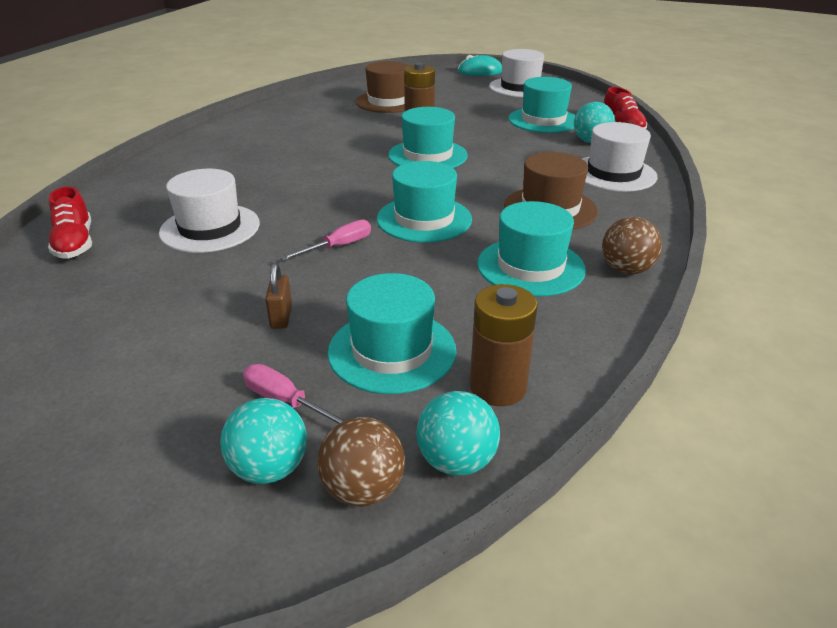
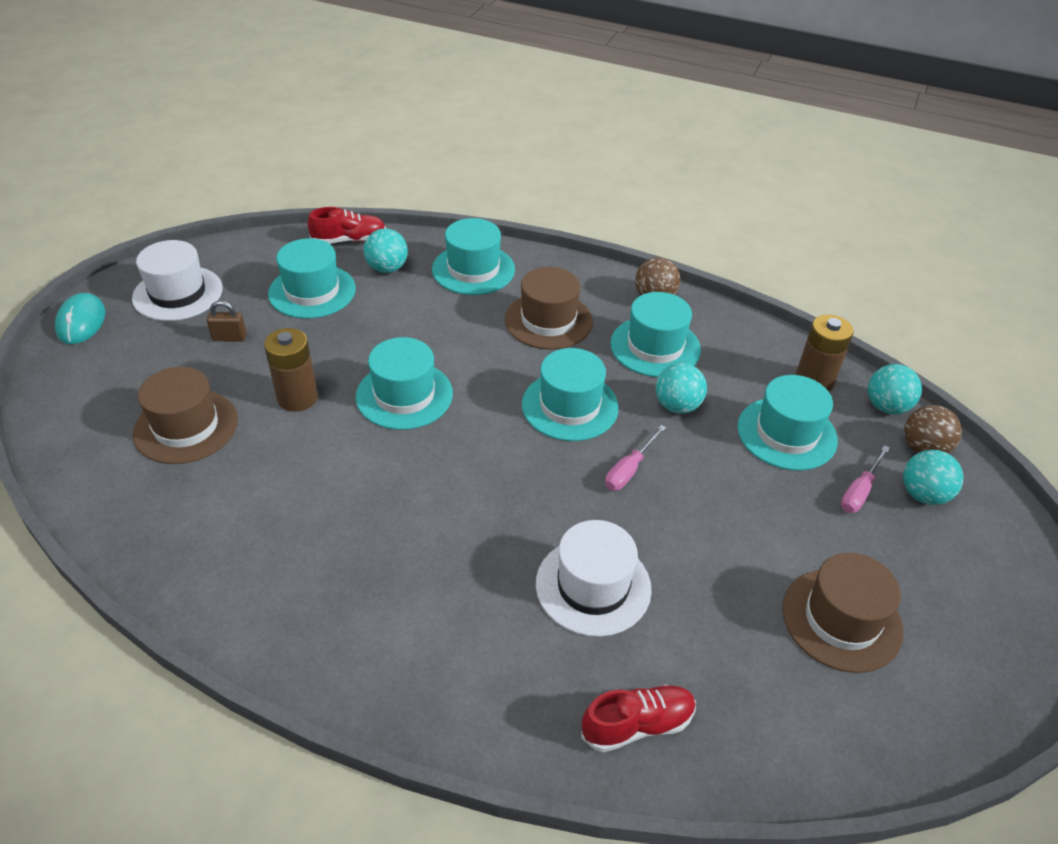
camera: 90 degrees left, 10 degrees up
(109, 359) = (841, 619): none -> brown hat
(281, 317) = (755, 504): brown padlock -> brown padlock (229, 338)
(338, 246) = (629, 470): pink screwdriver -> pink screwdriver turned 105 degrees counterclockwise
(432, 276) = (677, 406): none -> turquoise ball
(613, 173) = (473, 269): white hat -> turquoise hat

